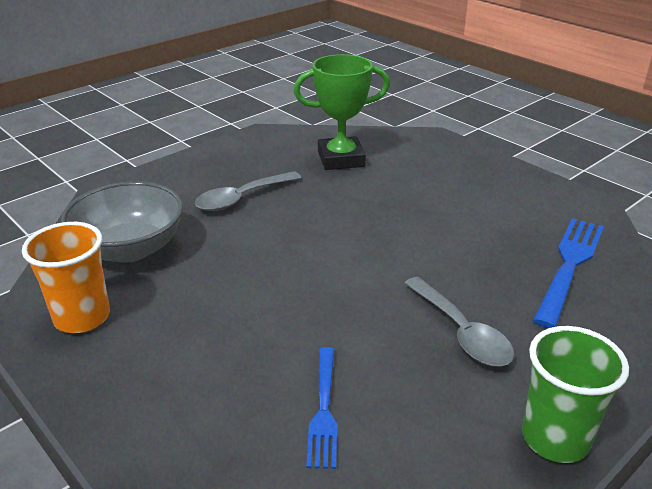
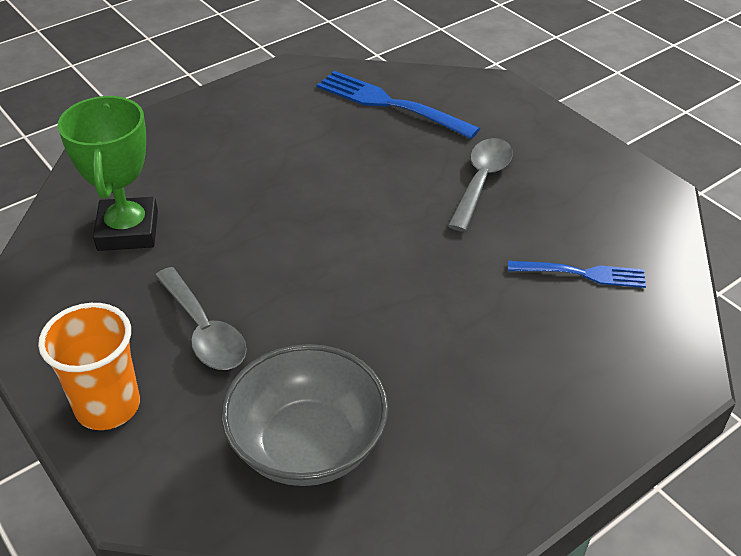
camera: 85 degrees left, 10 degrees up
(82, 317) = (452, 477): orange cup -> orange cup (108, 406)
(461, 332) = (481, 181): grey spoon -> grey spoon turned 45 degrees counterclockwise
(555, 438) = (597, 156): green cup -> none

